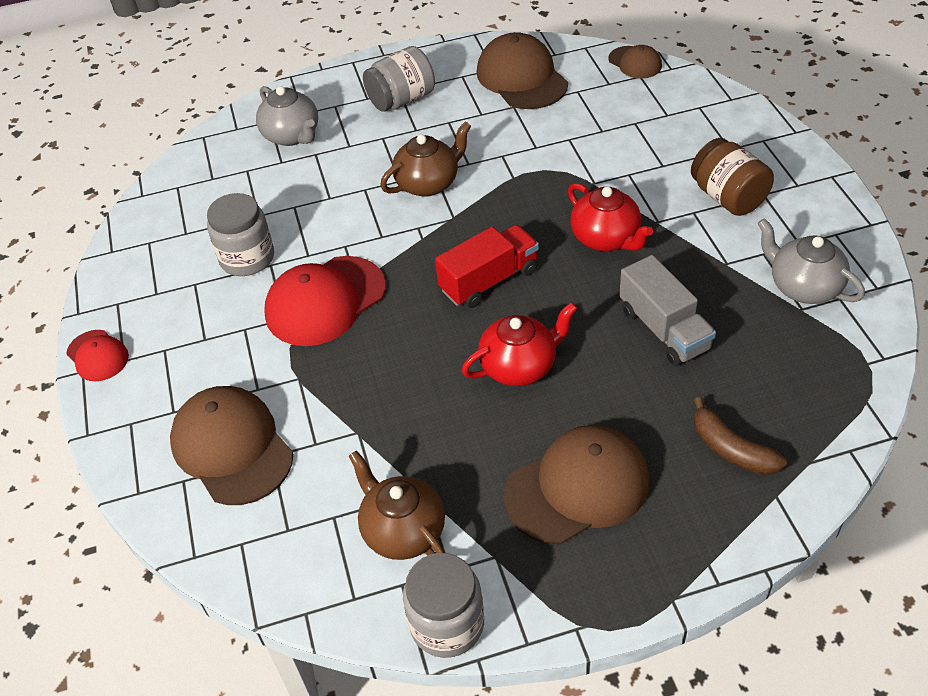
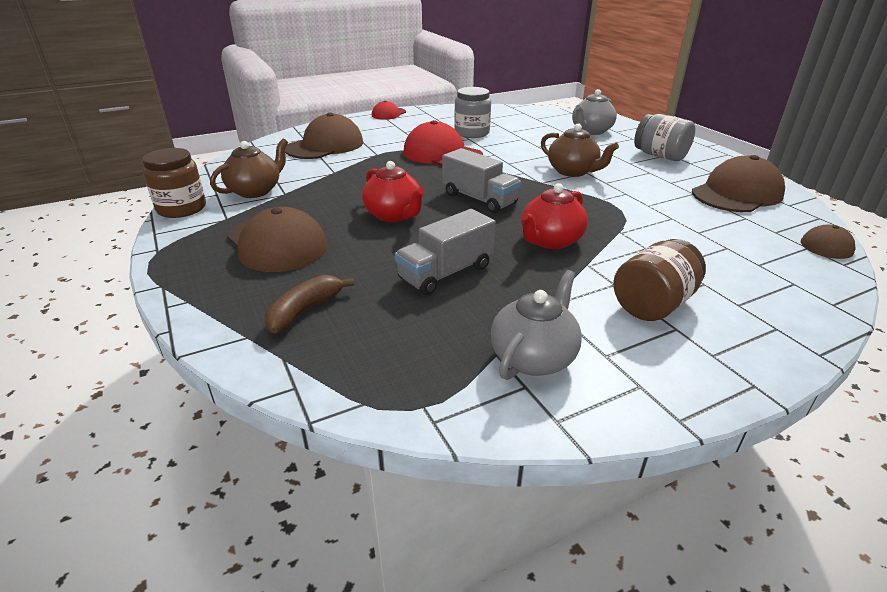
camera: 75 degrees right, 15 degrees down
(447, 624) = (182, 208): grey jar -> brown jar
(489, 280) = (479, 199): red truck -> grey truck

